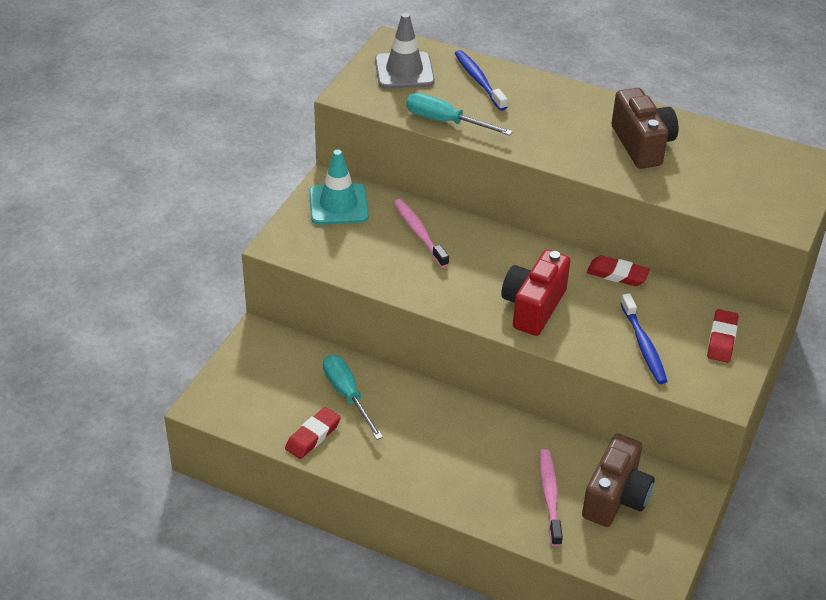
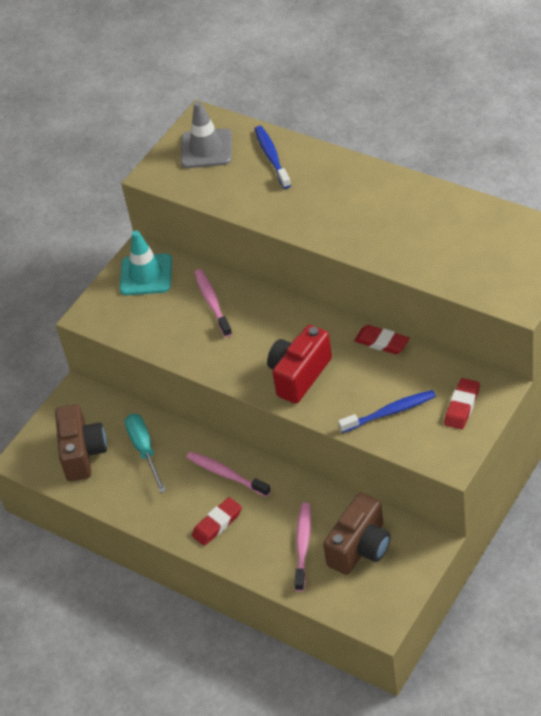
camera: 15 degrees right, 5 degrees up
(313, 436) = (109, 488): red eraser -> red eraser (217, 524)
(445, 121) = (233, 202): turquoise screwdriver -> none
(447, 420) = (226, 474): none -> pink toothbrush
(642, 145) = (406, 222): brown camera -> brown camera (83, 453)
(643, 345) = (389, 412): blue toothbrush -> blue toothbrush turned 105 degrees counterclockwise

